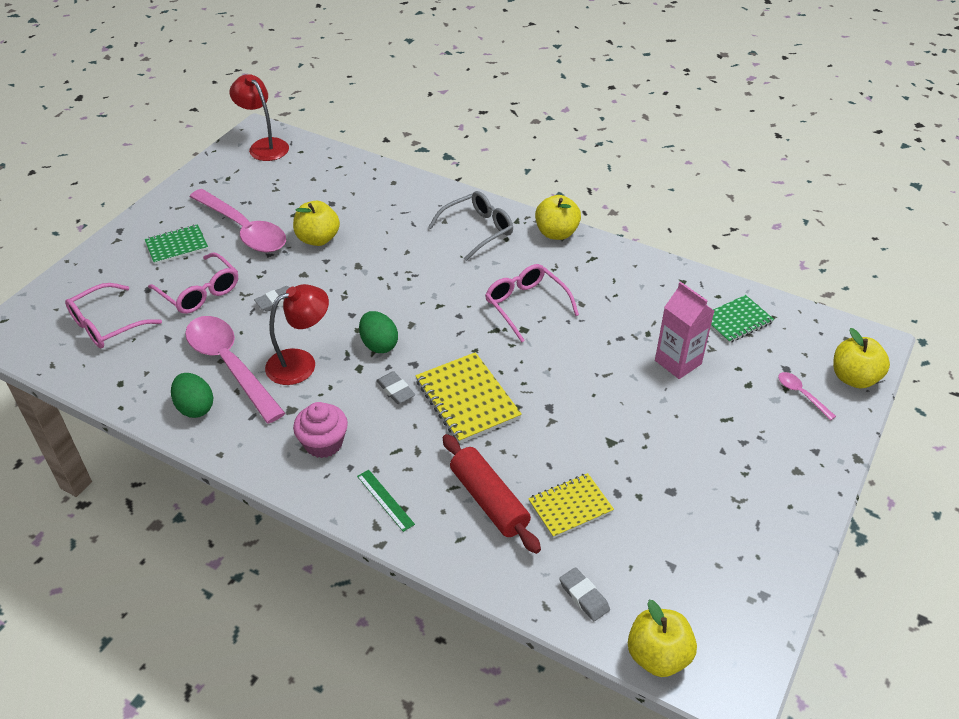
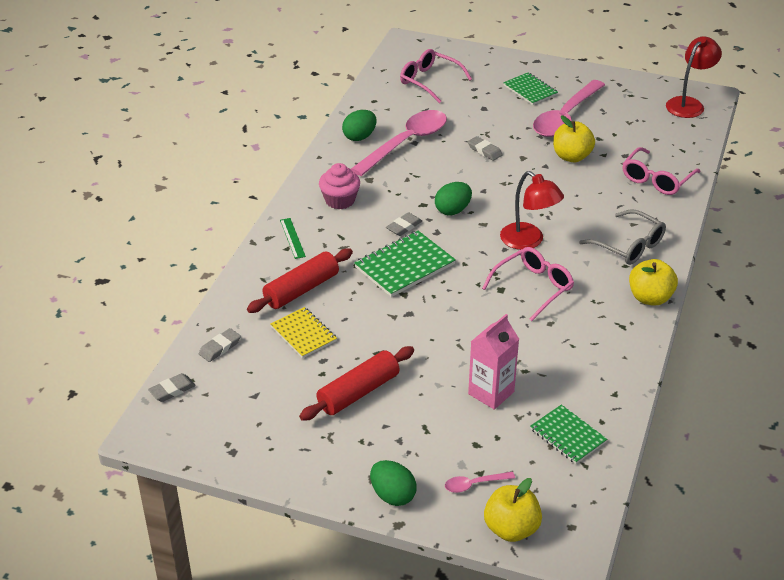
camera: 80 degrees right, 5 degrees down
(199, 292) = (481, 112): pink glasses -> pink glasses (657, 179)
(301, 363) = (419, 175): red lamp -> red lamp (528, 241)
(385, 500) = (292, 238): green ruler -> green ruler turned 60 degrees counterclockwise
(467, 399) = (404, 266): yellow notebook -> green notebook
(658, 655) = (172, 390): yellow apple -> grey eraser
(671, 467) = (358, 392): none -> red rolling pin
(801, 394) = (474, 484): pink spoon -> pink spoon turned 150 degrees counterclockwise
(820, 457) = (392, 495): none -> green egg

